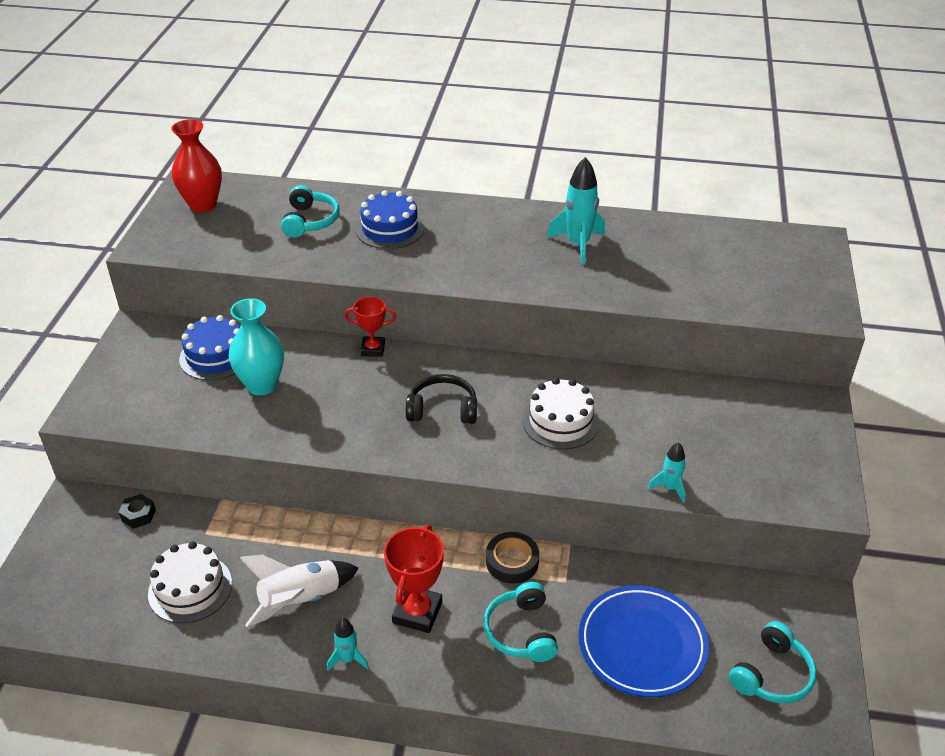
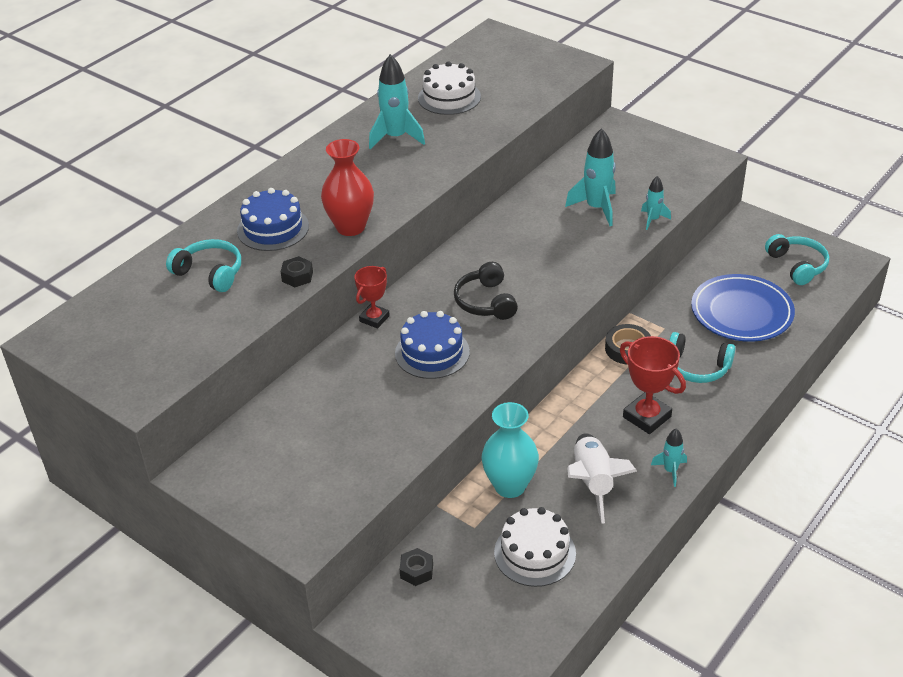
camera: 60 degrees left, 0 degrees up
(203, 205) = (103, 338): red vase -> red vase (350, 227)
(216, 356) = (296, 423): blue cake -> blue cake (432, 352)
(262, 385) = (366, 402): turquoise vase -> turquoise vase (510, 486)
(334, 265) = (297, 276): none -> black nut
(442, 409) = (485, 302): black headphones -> black headphones turned 45 degrees counterclockwise
(560, 421) = (547, 245): white cake -> white cake (449, 97)
(652, 437) = (596, 208): none -> turquoise rocket

